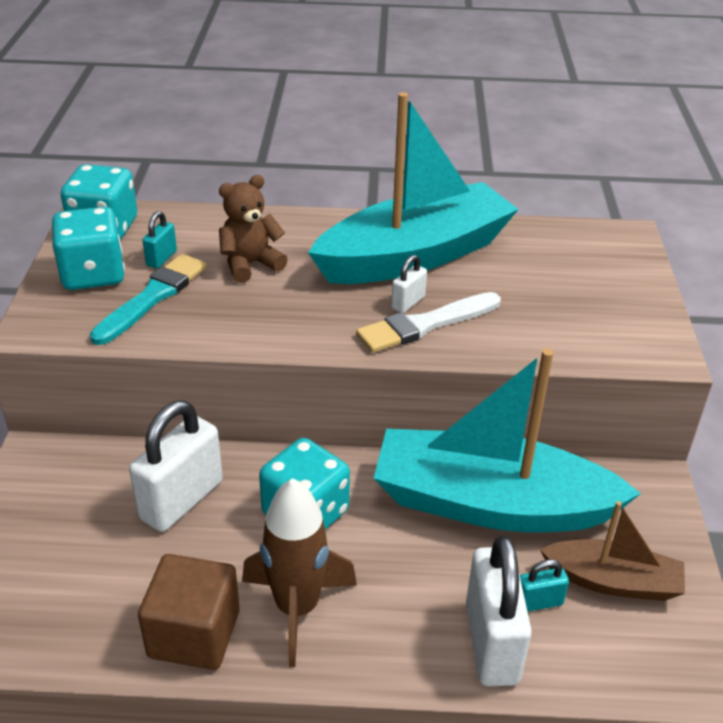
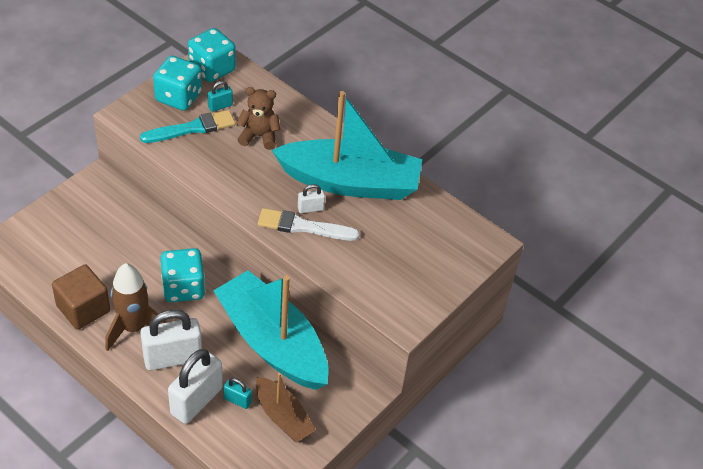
camera: 35 degrees right, 10 degrees up
(182, 500) = (137, 244): white padlock -> white padlock (173, 358)

